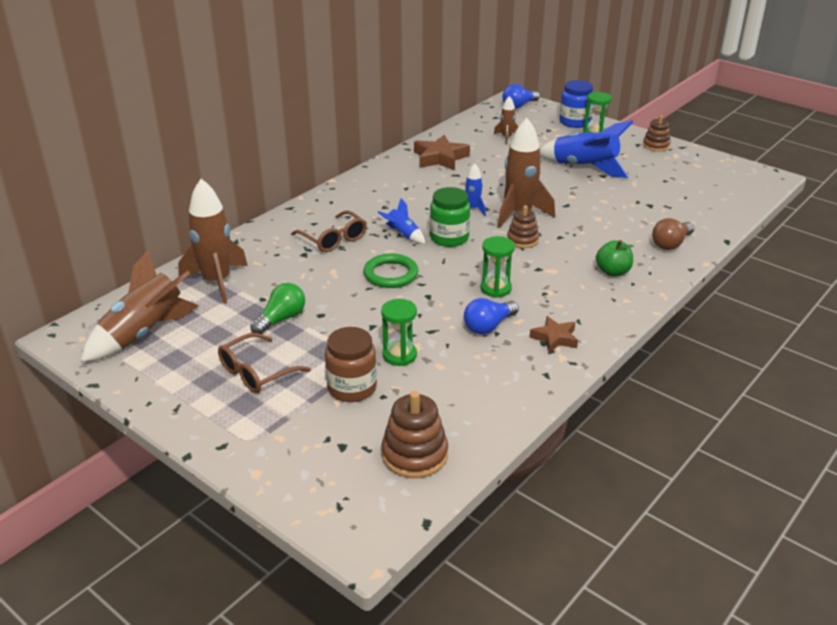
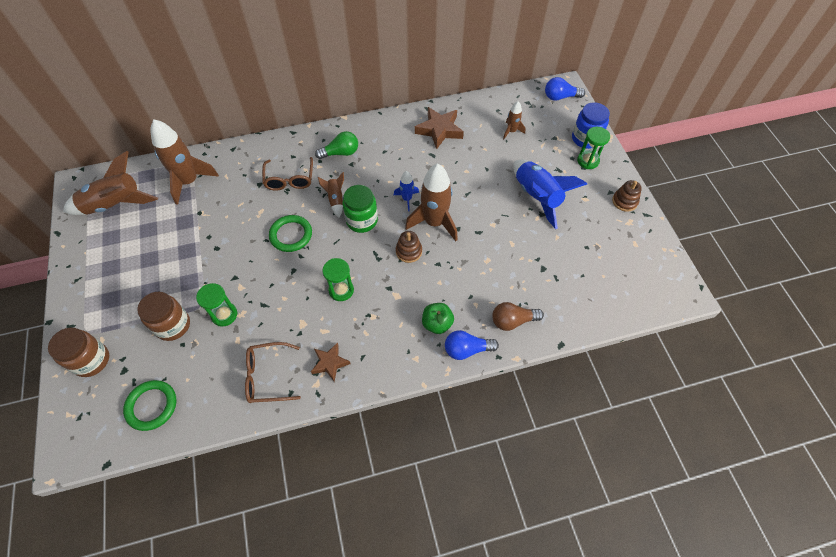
camera: 35 degrees right, 25 degrees up
(257, 372) = (139, 277): brown glasses -> brown glasses (268, 376)
(281, 319) = (192, 238): green light bulb -> green light bulb (340, 153)
(290, 458) = (91, 360): none -> brown jar
(403, 235) = (335, 200): blue rocket -> brown rocket
(414, 454) = (152, 406): brown stacking toy -> green ring
(488, 326) = (301, 323): blue light bulb -> blue light bulb (467, 349)

